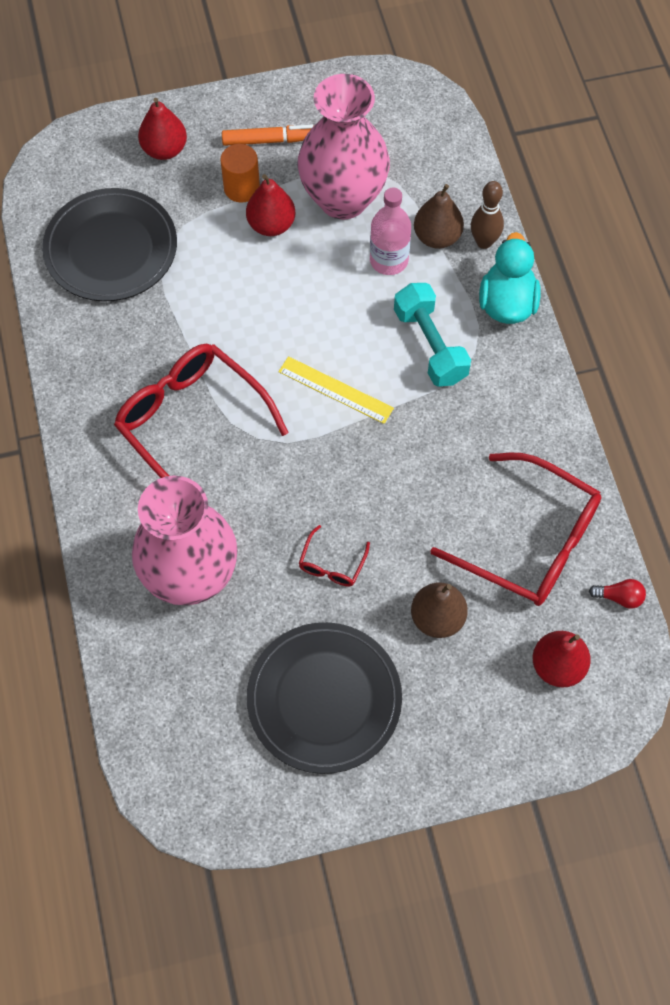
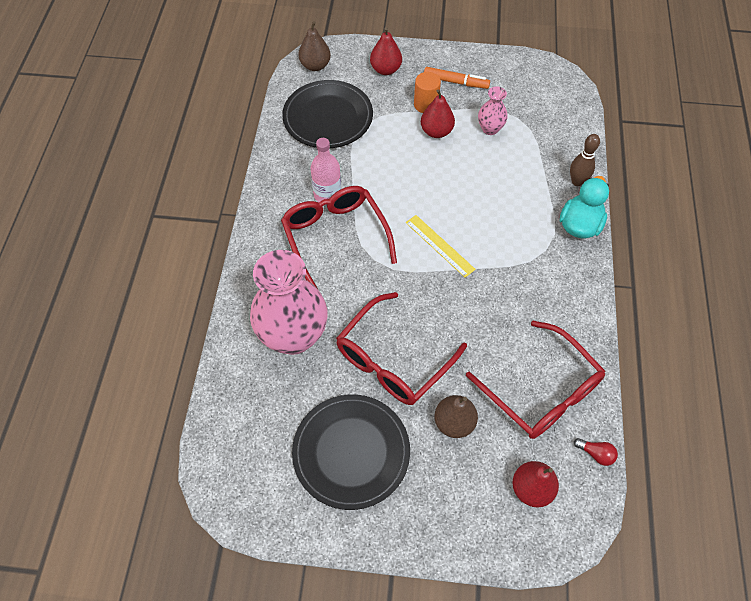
camera: 20 degrees right, 5 degrees down
(332, 564) = (393, 360): red glasses -> red glasses, size x2.32
(343, 199) = (490, 129): pink vase -> pink vase, size x0.47
(389, 260) = (507, 174): pink bottle -> pink bottle (327, 195)
(430, 345) = (516, 236): turquoise dumbbell -> none
(437, 237) = (545, 169): brown pear -> brown pear (315, 65)

